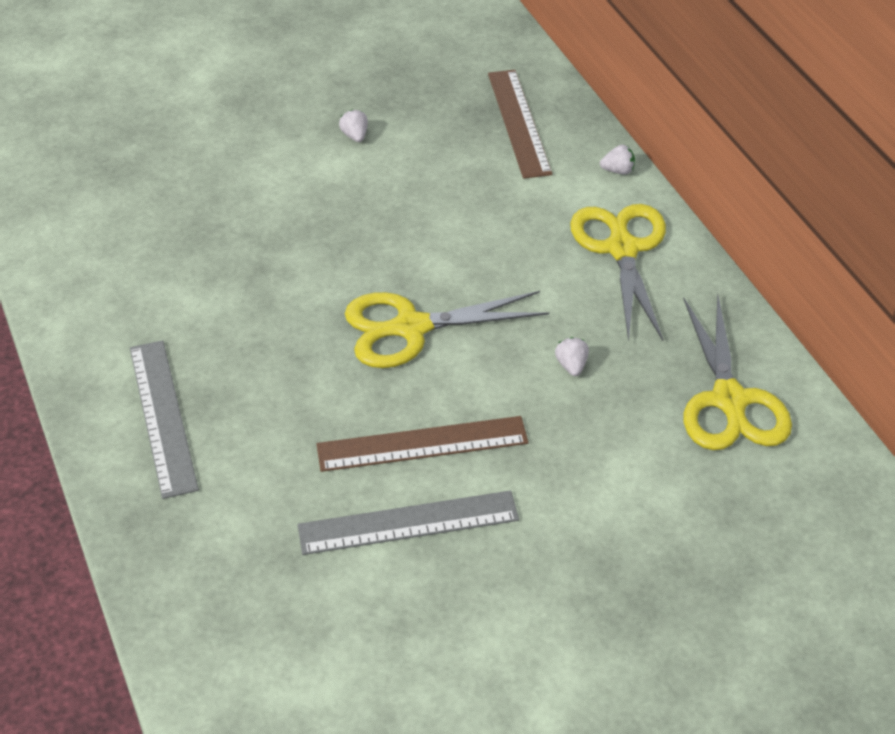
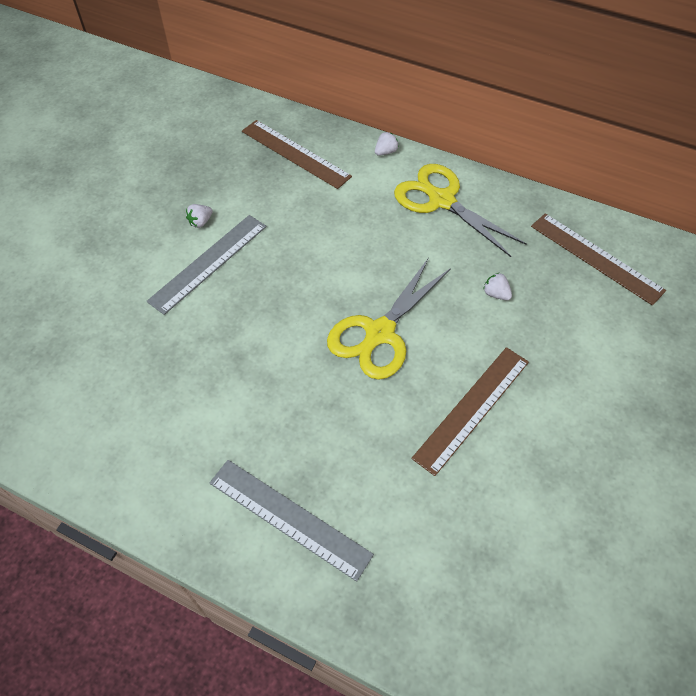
camera: 40 degrees left, 10 degrees up
(355, 136) = (200, 222): white strawberry -> white strawberry turned 75 degrees counterclockwise
(408, 522) = (522, 469): grey ruler -> grey ruler (208, 263)
(729, 400) = (595, 258): yellow scissors -> brown ruler

